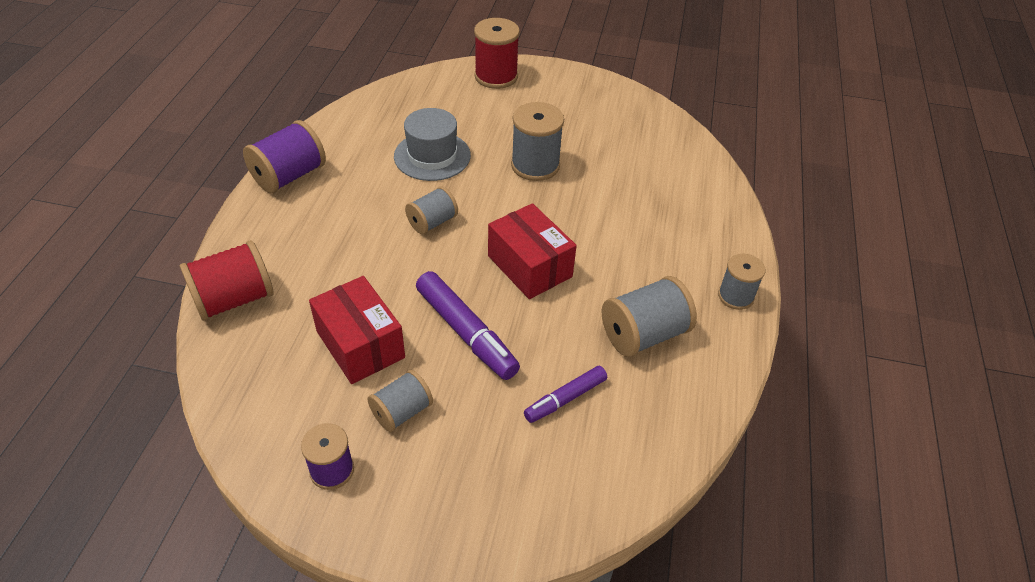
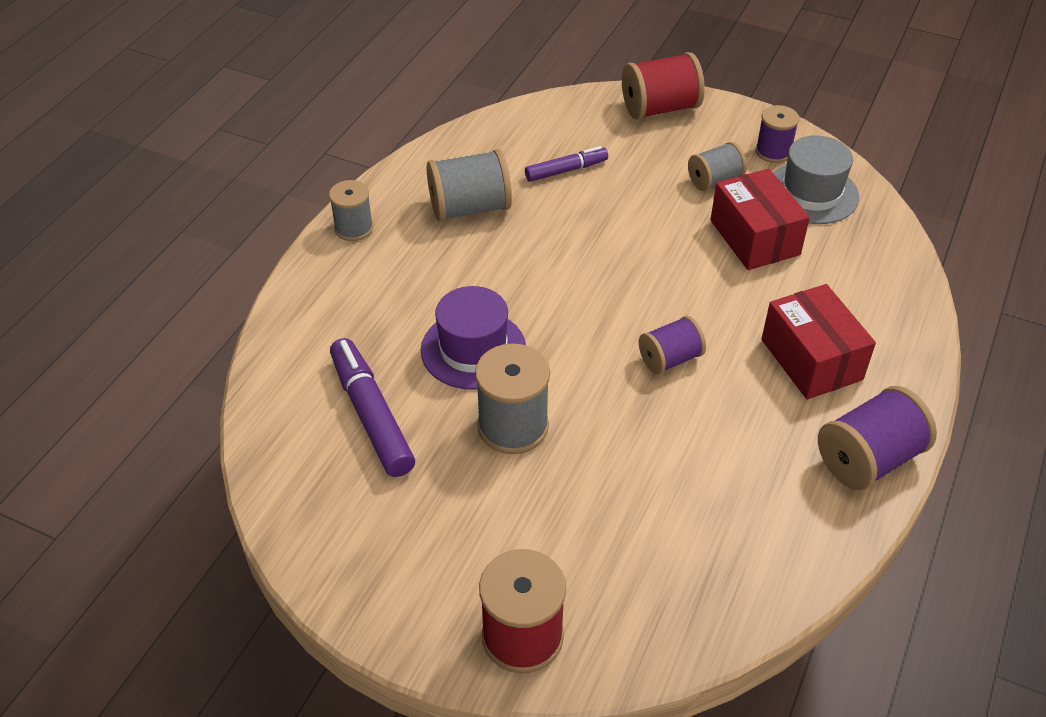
camera: 165 degrees left, 0 degrees up
(234, 299) = (896, 298): red spool -> red spool (660, 108)
(432, 156) = (660, 466): grey hat -> grey hat (811, 193)
(432, 222) = (670, 359): grey spool -> purple spool
(466, 332) = (647, 233): purple marker -> purple marker (371, 415)
(529, 266) = (563, 289): red box -> red box (811, 359)
(583, 209) = (473, 349): none -> purple hat

